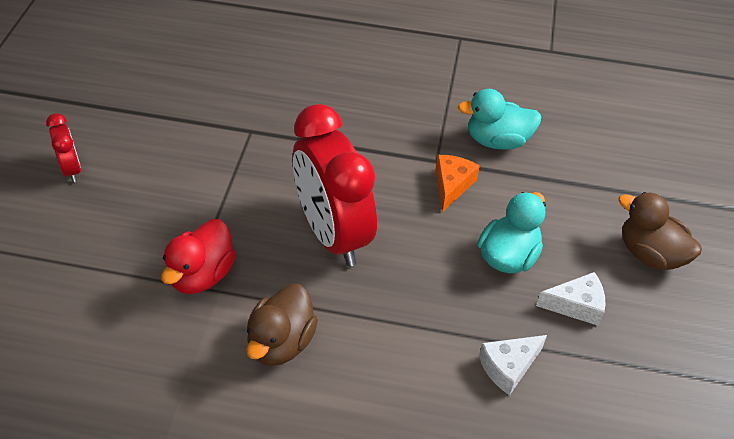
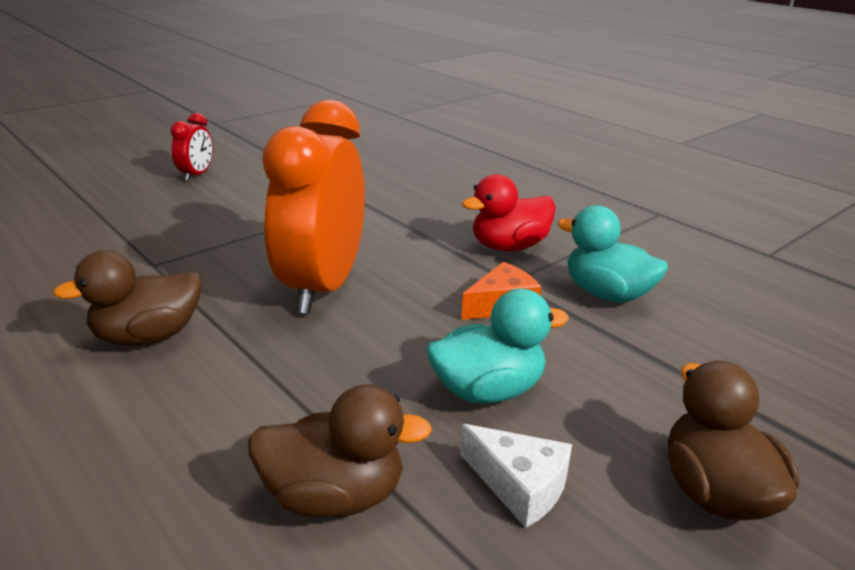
camera: 40 degrees right, 20 degrees down
(202, 275) = (172, 263): red duck -> red duck (509, 246)
(333, 234) = (323, 287): red clock -> orange clock
(508, 367) = (335, 496): white cheese -> brown duck

